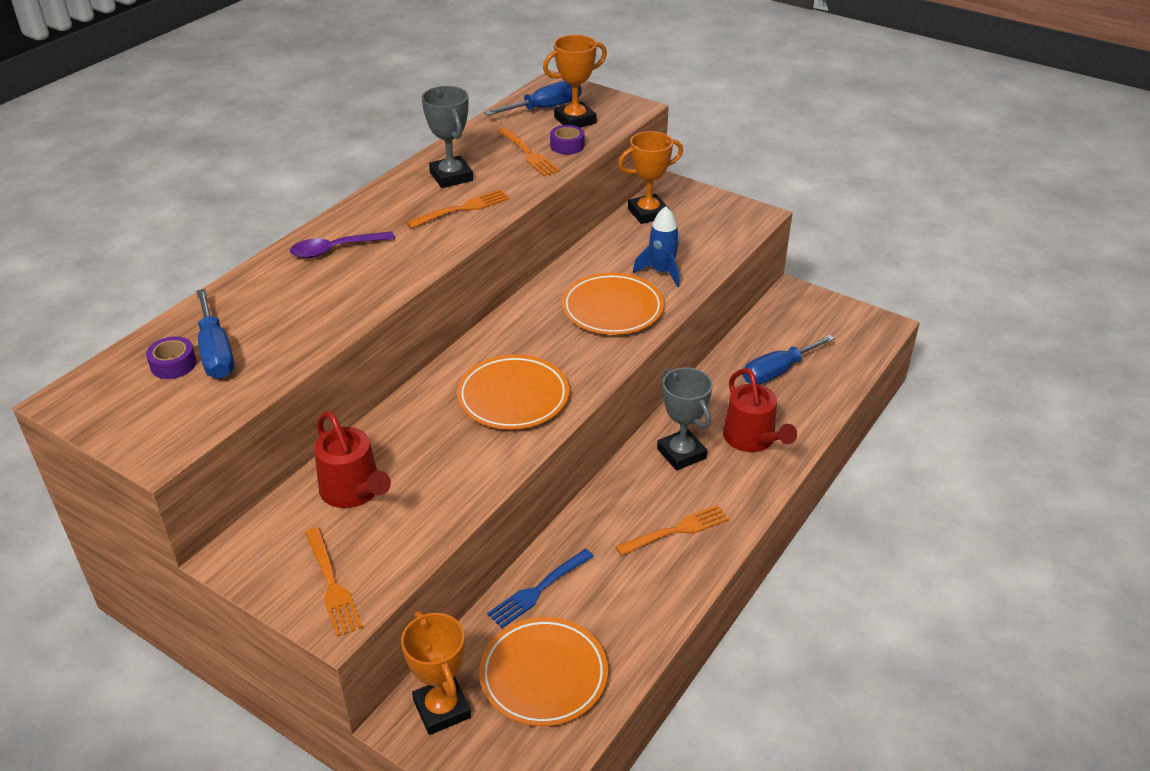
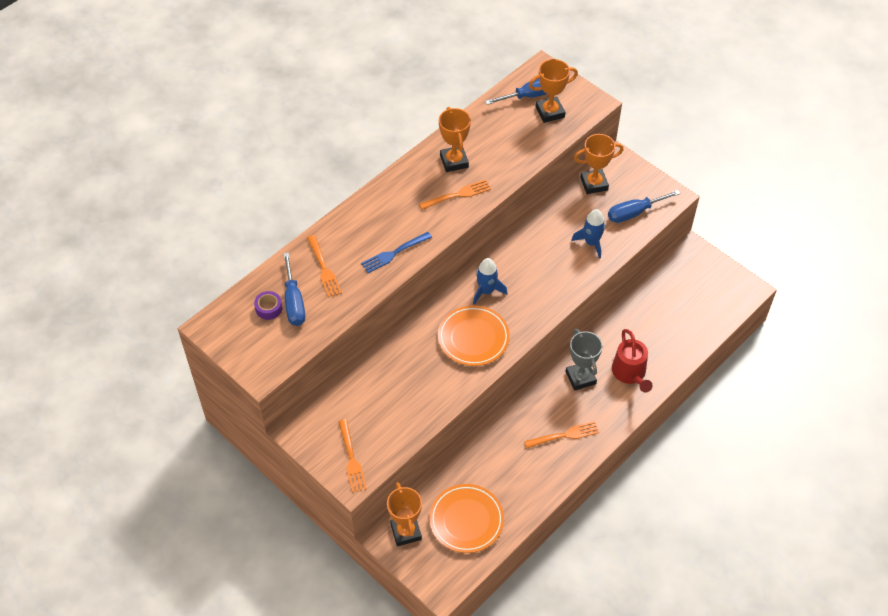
camera: 10 degrees right, 15 degrees up
(335, 250) = (370, 223): purple spoon -> none
(353, 491) = (368, 395): red watering can -> none
(451, 177) = (454, 161): grey trophy -> orange trophy
(522, 340) = (486, 291): none -> blue rocket
(528, 153) = (510, 144): orange fork -> orange fork (323, 268)
(539, 589) = (472, 463): blue fork -> blue fork (394, 253)
(567, 146) = (539, 139): purple tape -> none
(612, 309) = (550, 272): orange plate -> none
(777, 371) = (662, 319): blue screwdriver -> blue screwdriver (634, 213)

